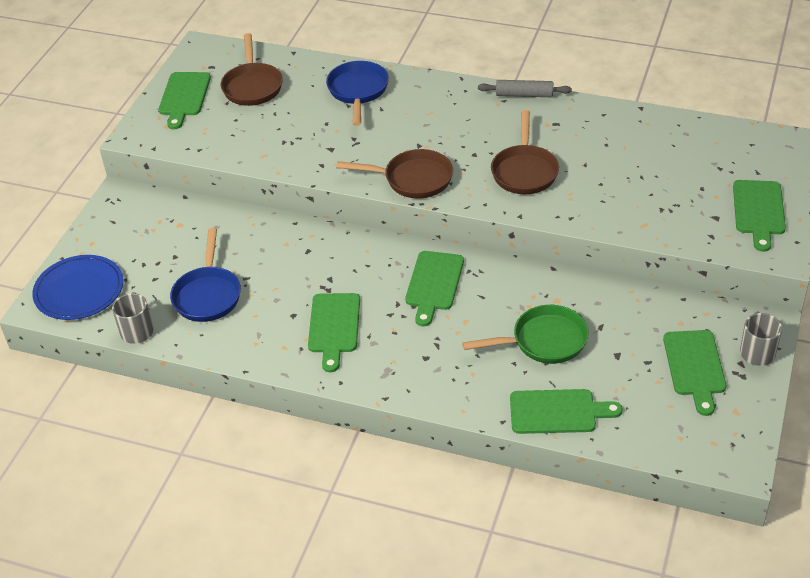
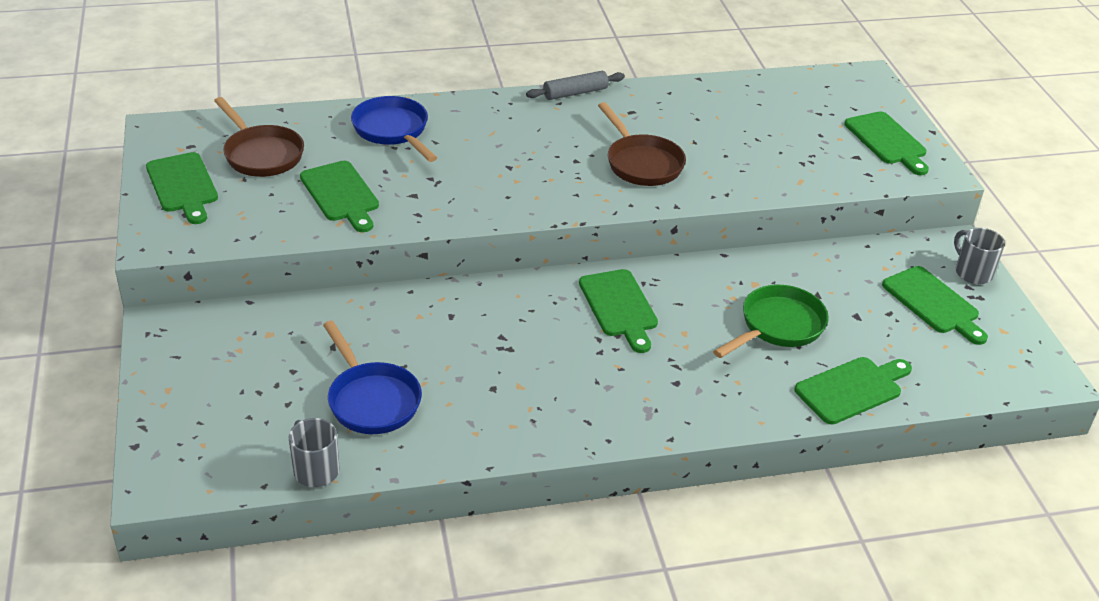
camera: 35 degrees left, 5 degrees down
(79, 290) = (197, 449): blue plate -> none
(334, 327) = (550, 385): green cutting board -> green cutting board (341, 194)
(413, 179) = (533, 201): brown pan -> none

